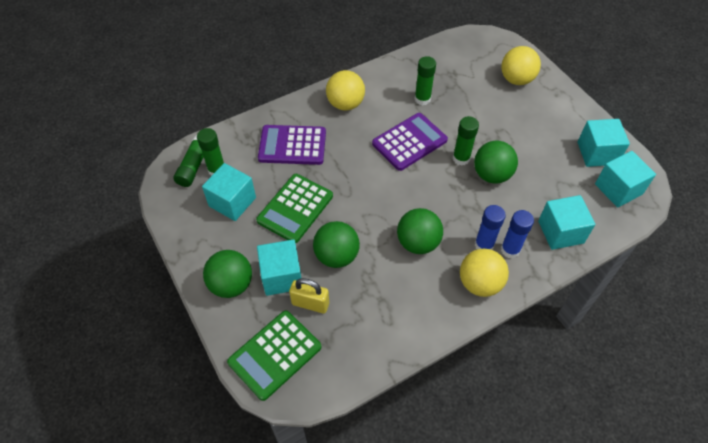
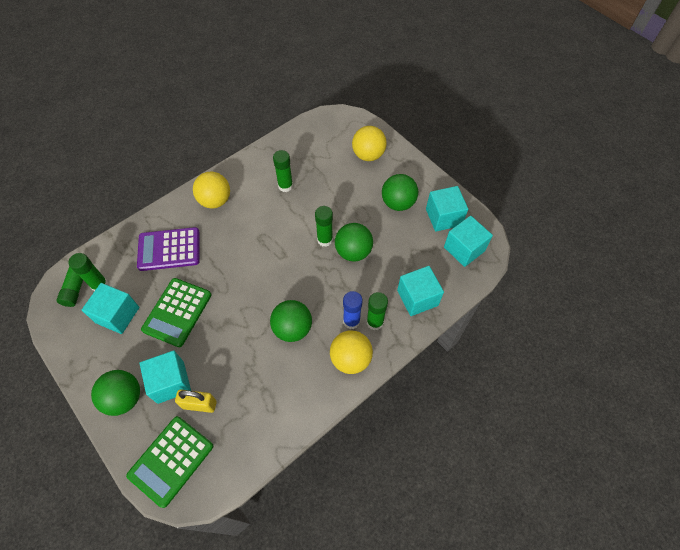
camera: 10 degrees left, 5 degrees up
(336, 256) = (220, 353): green ball -> green ball (398, 203)
(409, 142) = (277, 230): purple calculator -> none
(510, 250) = (375, 322): blue glue stick -> green glue stick

